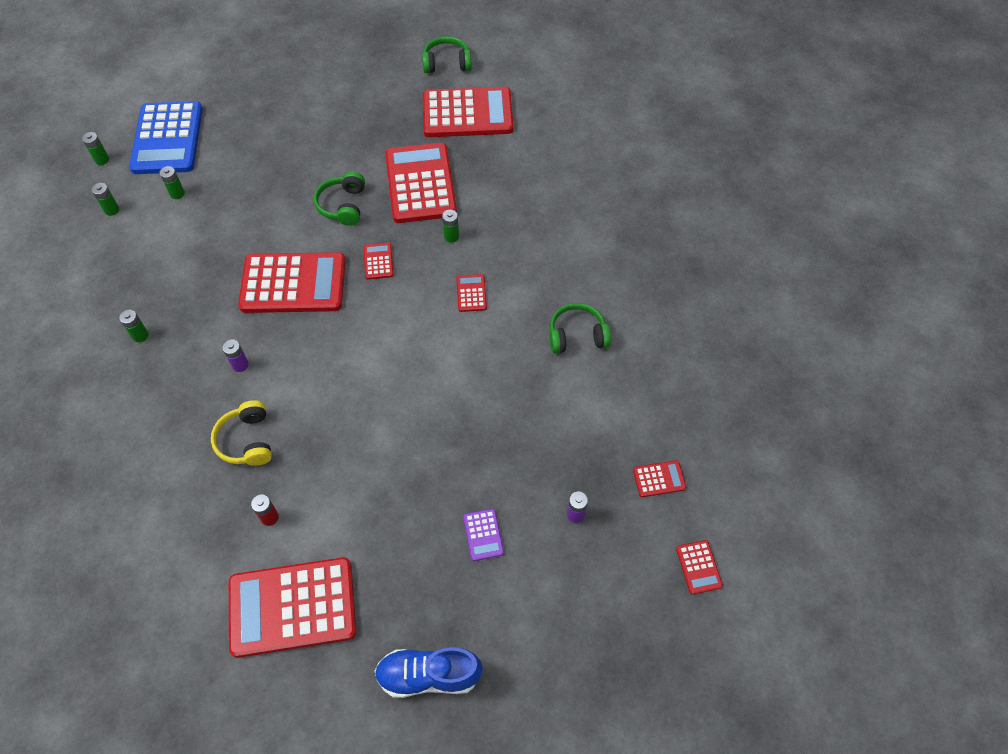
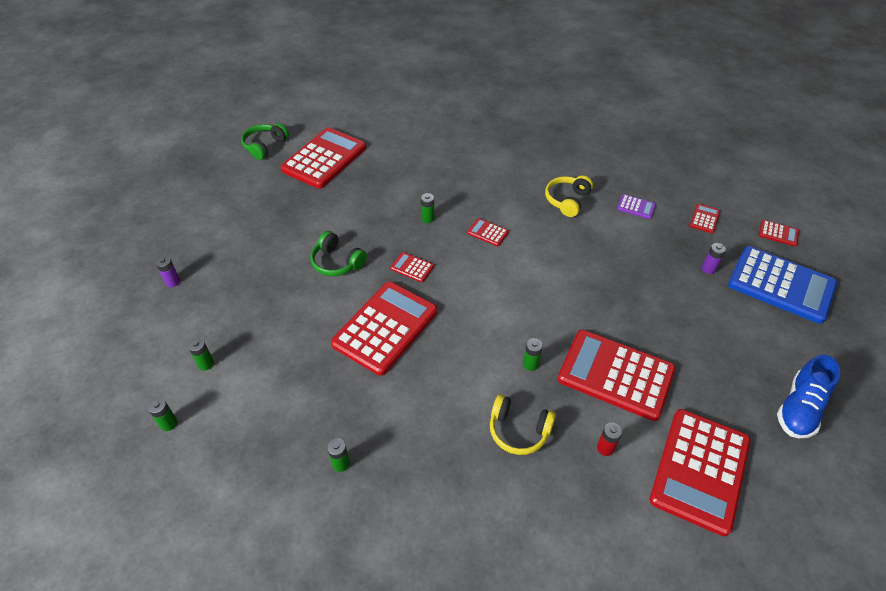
camera: 55 degrees left, 10 degrees down
(102, 159) = (97, 405): green battery -> green battery (530, 364)
(167, 139) = (133, 343): blue calculator -> blue calculator (781, 285)
(240, 365) = (437, 401): purple battery -> purple battery (173, 282)
(420, 184) = (362, 211): red calculator -> red calculator (615, 374)
(483, 535) = (698, 323): purple calculator -> purple calculator (636, 207)
(577, 336) = (567, 200): green headphones -> yellow headphones

